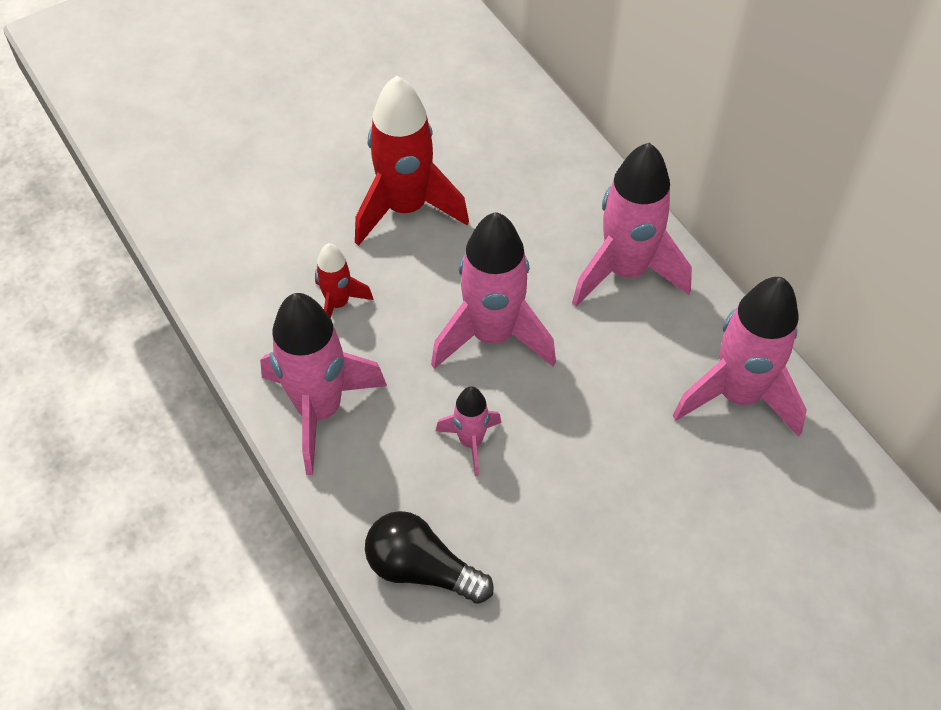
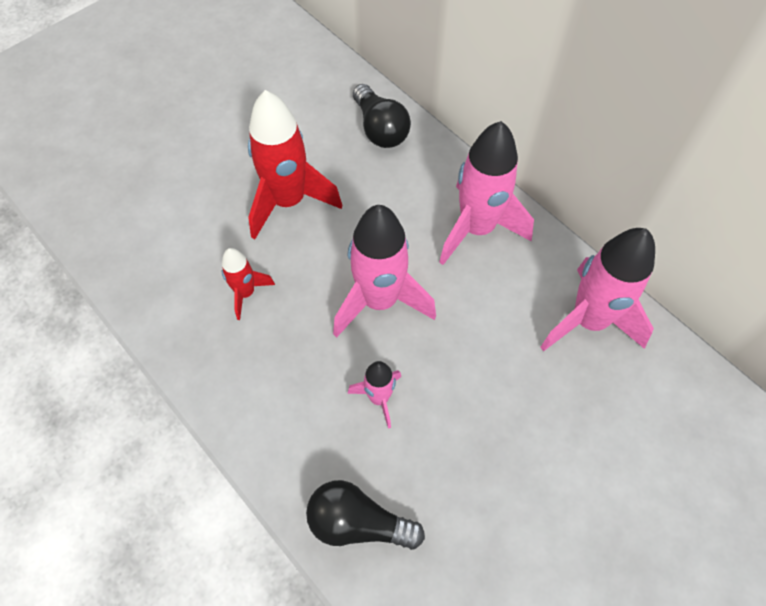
camera: 10 degrees left, 5 degrees up
(319, 410) = (245, 391): pink rocket -> none
(531, 138) = (380, 129): none -> black light bulb

